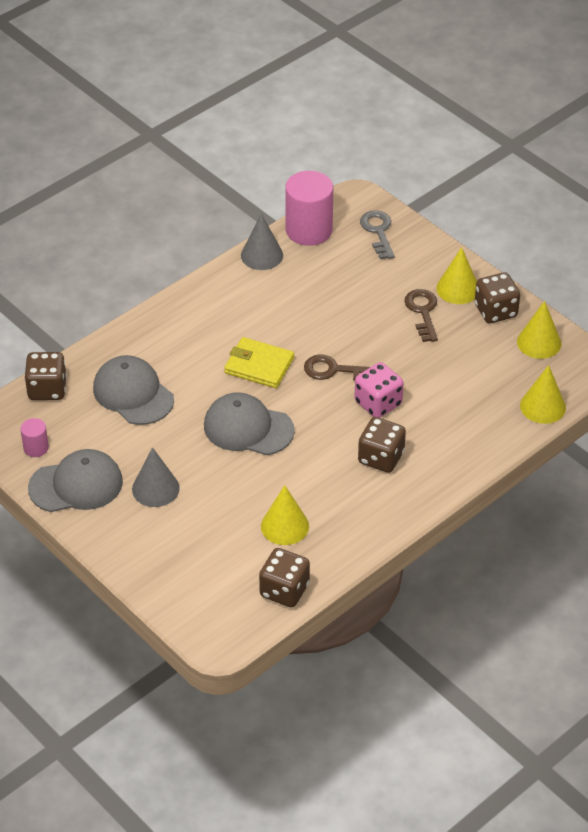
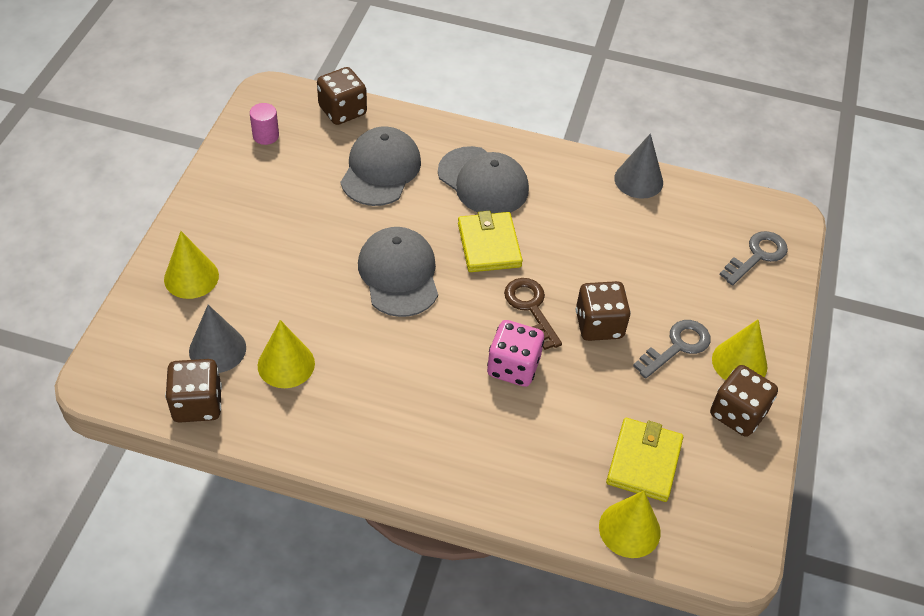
camera: 55 degrees right, 5 degrees up
(76, 485) = (238, 182): grey cap -> grey cap (483, 181)
(155, 488) = (271, 240): grey cone -> grey cone (217, 349)
(309, 230) = (706, 200): pink cylinder -> none
(381, 458) = (437, 405): brown dice -> brown dice (599, 325)
(423, 312) = (677, 347): brown key -> grey key
(499, 375) = (644, 462): none -> yellow wallet
(539, 342) = (726, 479): yellow cone -> yellow cone (191, 277)

